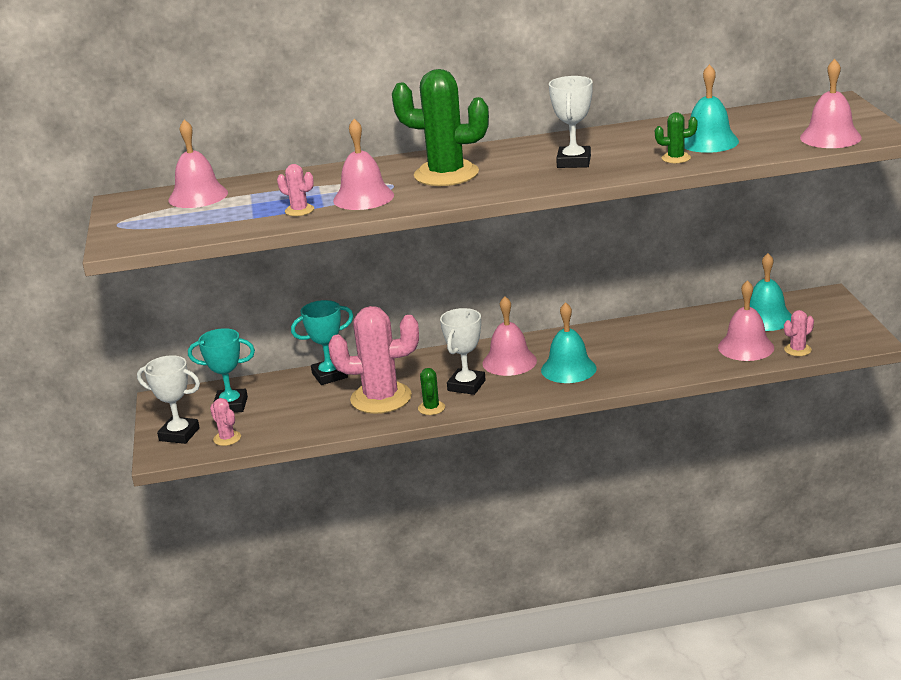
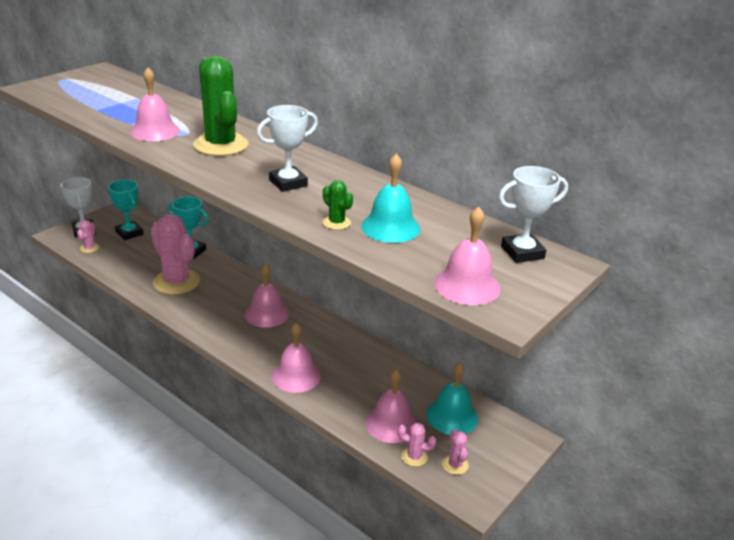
camera: 45 degrees right, 5 degrees up
(198, 196) = (122, 85): pink bell -> pink bell (296, 375)
(299, 210) = (117, 119): pink cactus -> pink cactus (455, 465)
(431, 408) = (178, 307): green cactus -> none
(466, 385) = (219, 309): white trophy -> white trophy (522, 252)
(568, 369) = (278, 344): turquoise bell -> none

